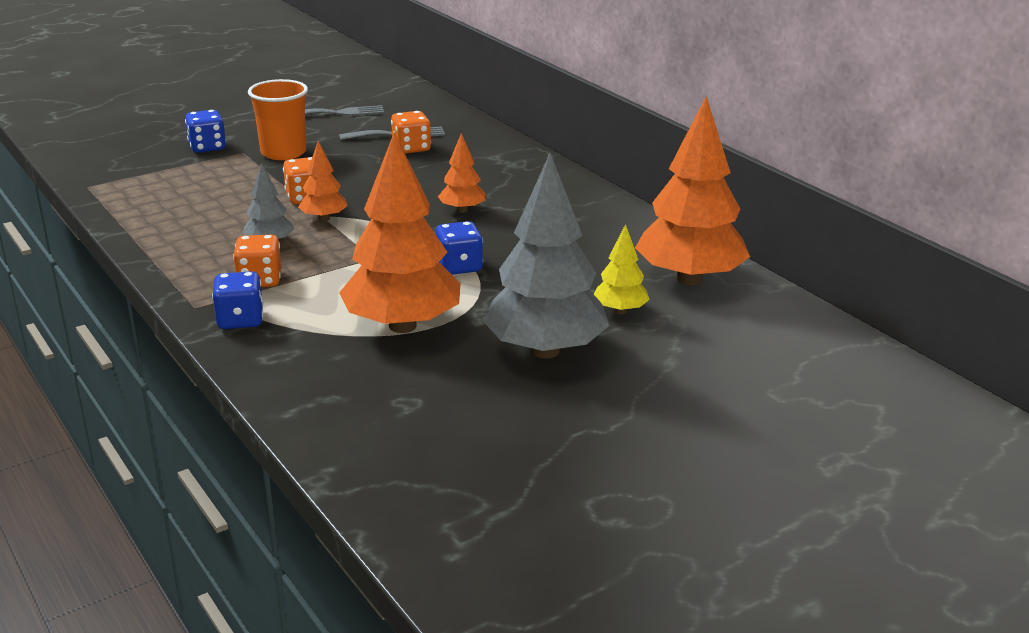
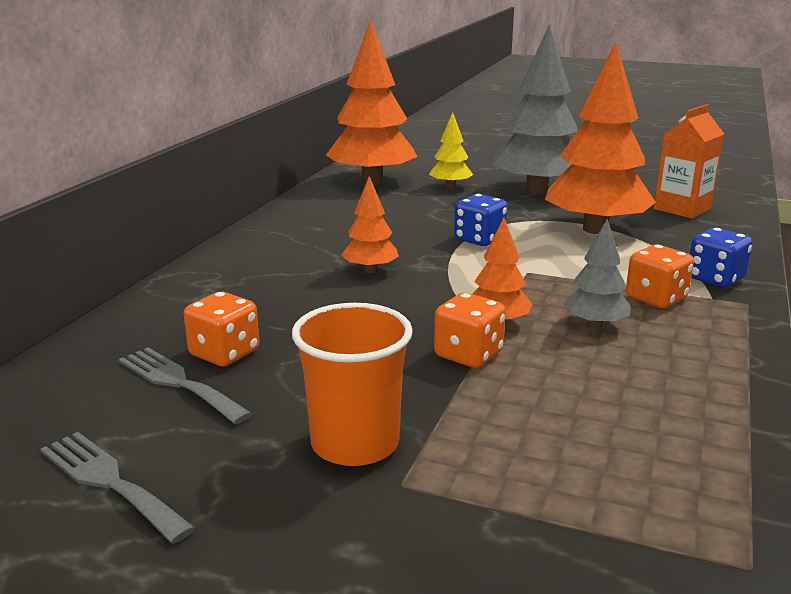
camera: 125 degrees left, 5 degrees down
(207, 147) = (428, 540): blue dice -> none
(377, 404) = (682, 209): none -> orange carton

